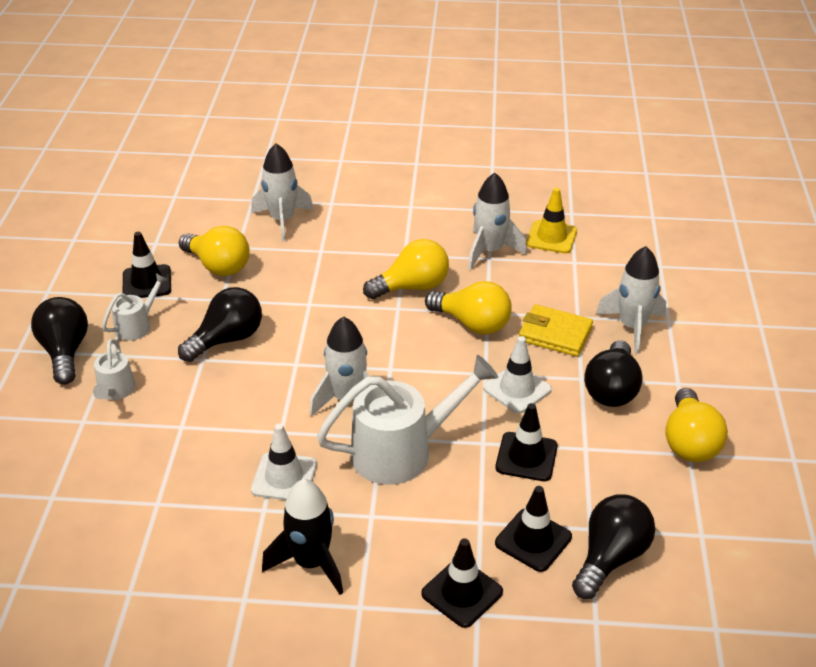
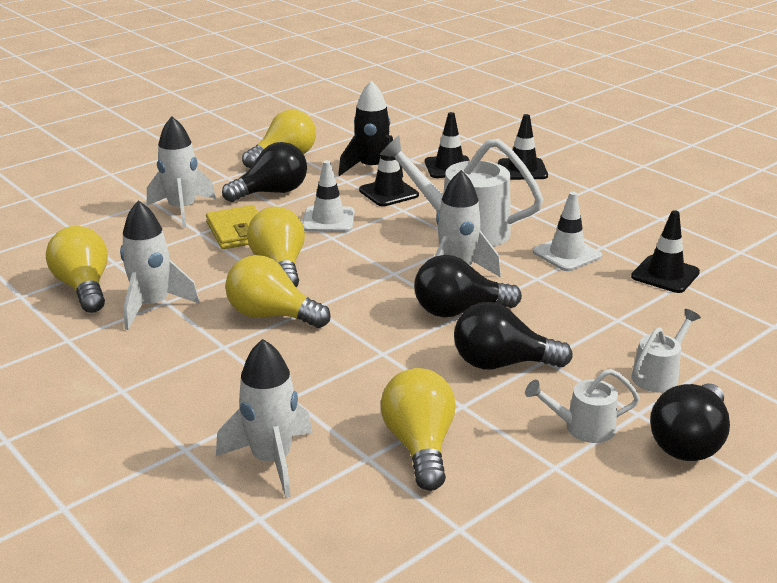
camera: 135 degrees left, 10 degrees down
(147, 282) = (524, 475): black traffic cone -> black traffic cone (665, 274)
(311, 562) = (598, 213): black rocket -> black rocket (372, 169)
(551, 237) = (84, 287): yellow traffic cone -> yellow light bulb
(610, 558) = (420, 147): black light bulb -> black light bulb (458, 311)

